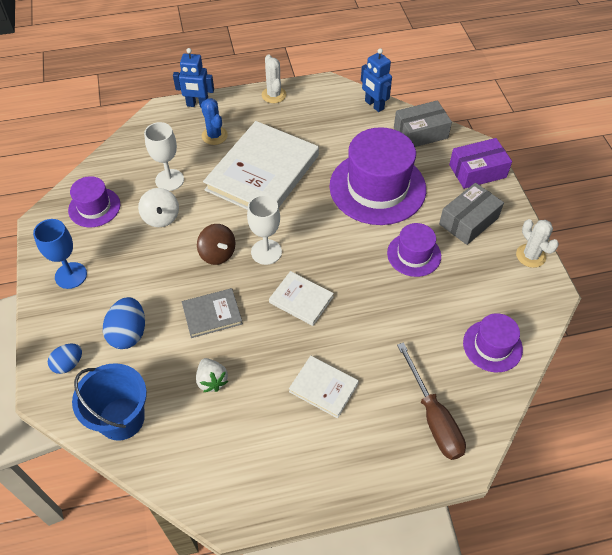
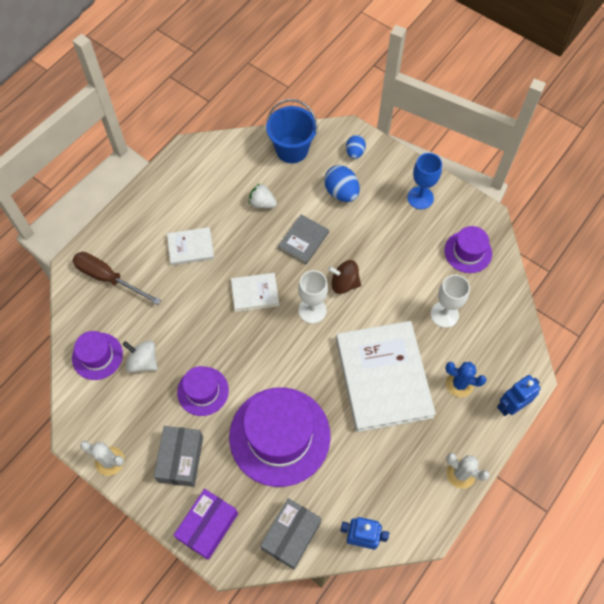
camera: 140 degrees right, 10 degrees up
(161, 217) = (413, 280): white spinning top -> white spinning top (143, 361)

